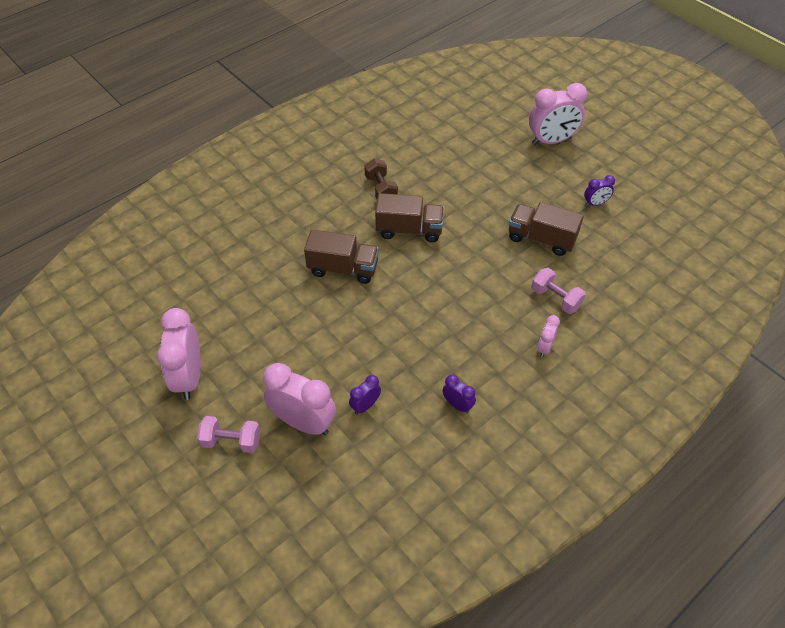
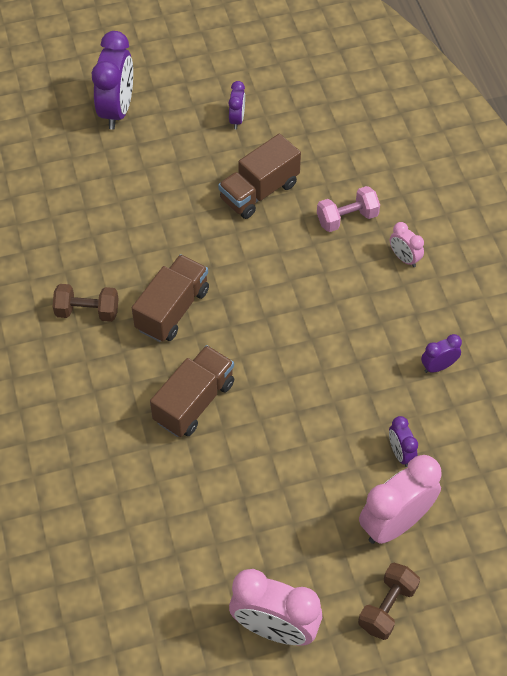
camera: 65 degrees left, 5 degrees up
(231, 441) = (387, 607): pink dumbbell -> brown dumbbell
(551, 141) = (117, 110): pink clock -> purple clock

